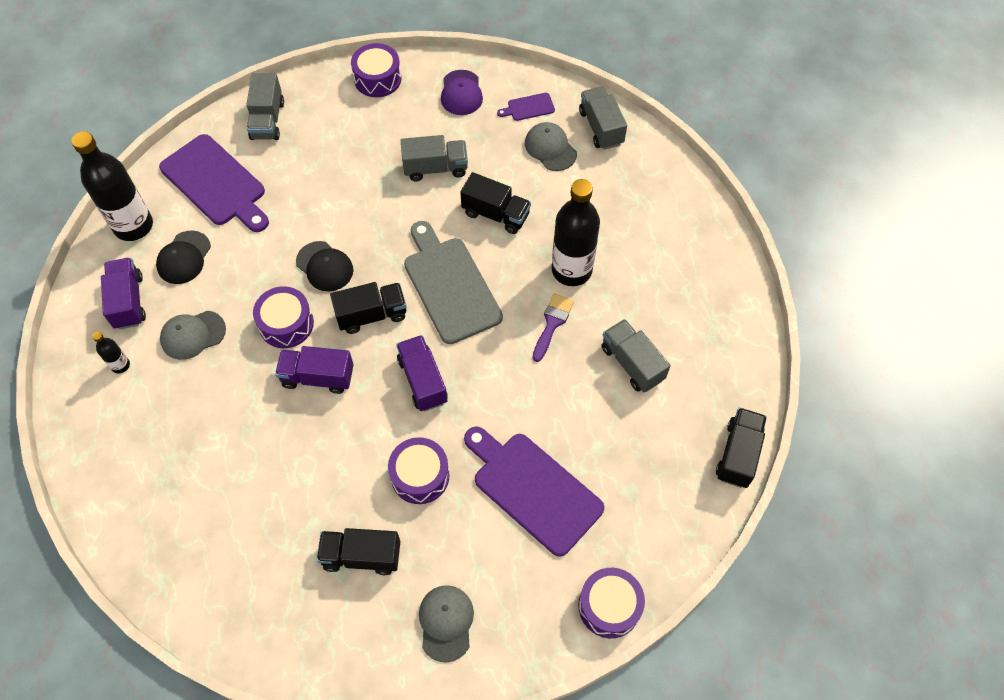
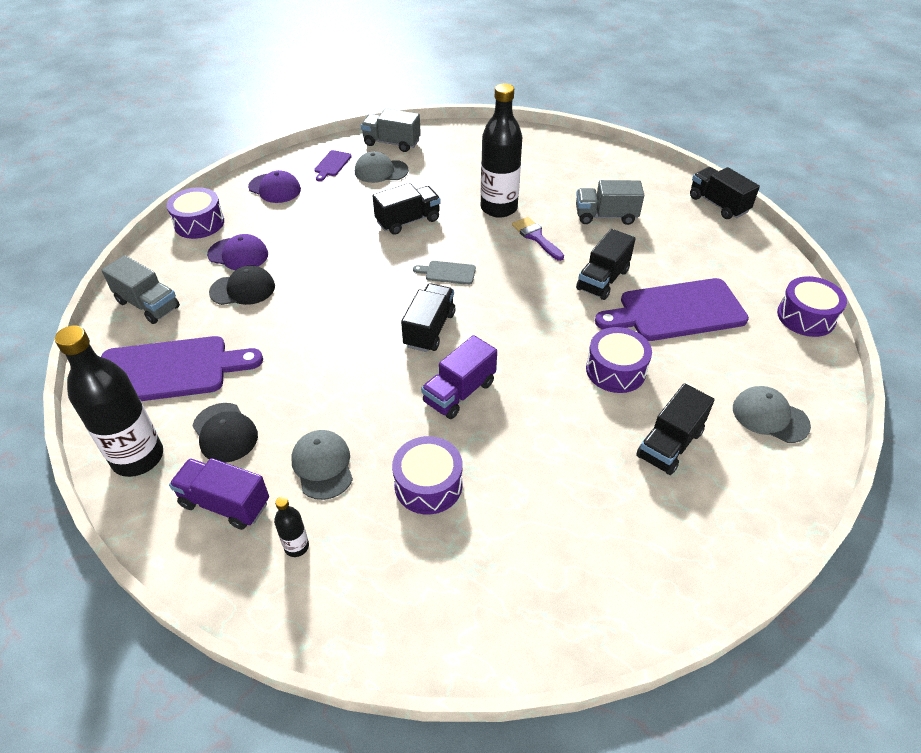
camera: 55 degrees left, 15 degrees down
(193, 335) = (322, 466): grey cap -> grey cap turned 150 degrees clockwise
(286, 324) = (382, 389): purple drum -> purple drum (428, 485)
(324, 266) = (348, 337): black cap -> black cap (243, 289)
(361, 131) = (238, 254): none -> purple cap
(423, 380) = (524, 328): purple truck -> none
(435, 168) = (327, 231): grey truck -> none
(450, 285) = (448, 273): grey cutting board -> grey cutting board, size x0.44
(532, 408) = (602, 280): none -> black truck

